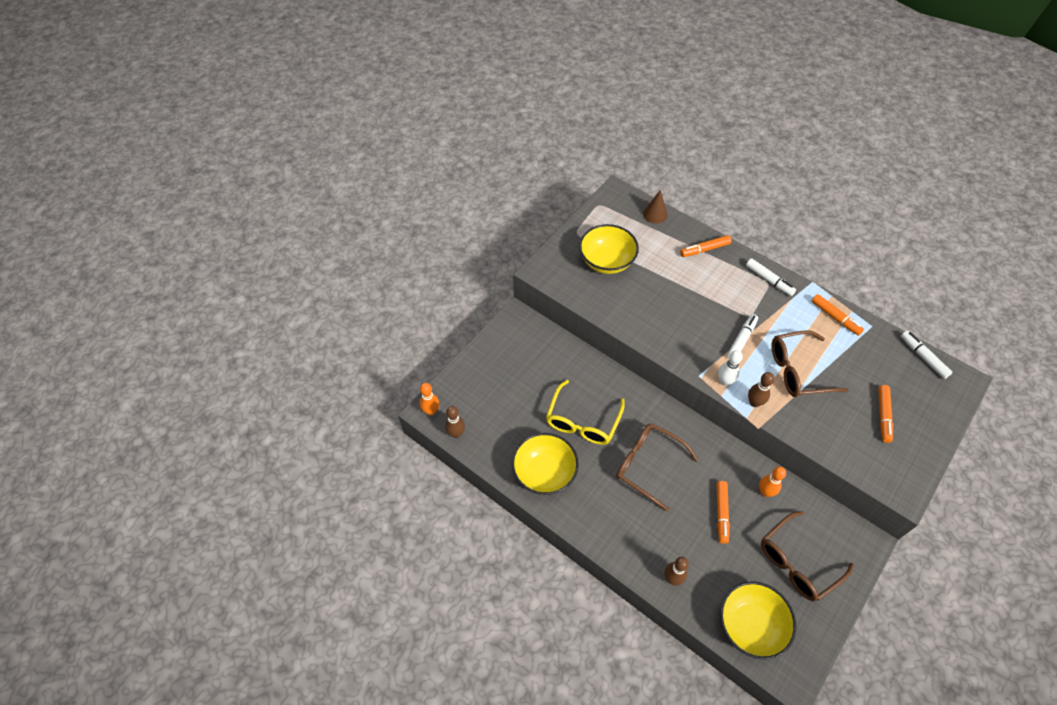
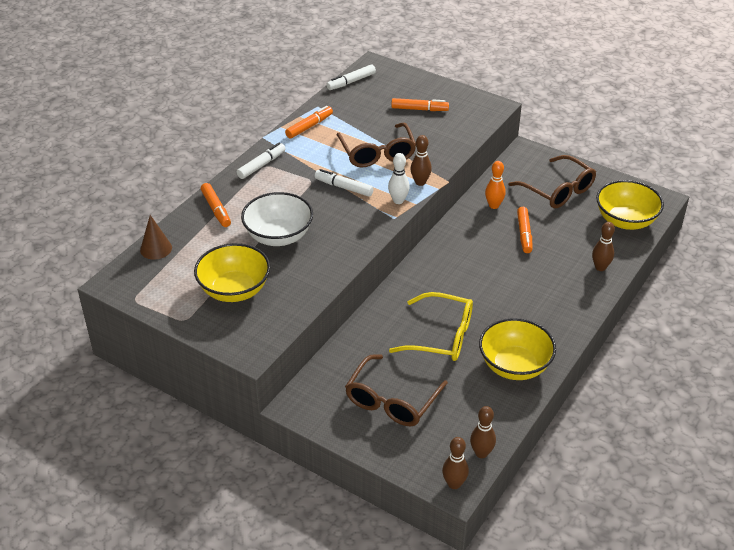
camera: 95 degrees left, 15 degrees down
(431, 411) = (454, 484): orange bowling pin -> brown bowling pin
(648, 465) = (484, 284): brown glasses -> brown glasses (392, 401)
(671, 290) = (278, 236): none -> white bowl
(721, 513) = (524, 234): orange marker -> orange marker turned 90 degrees clockwise

